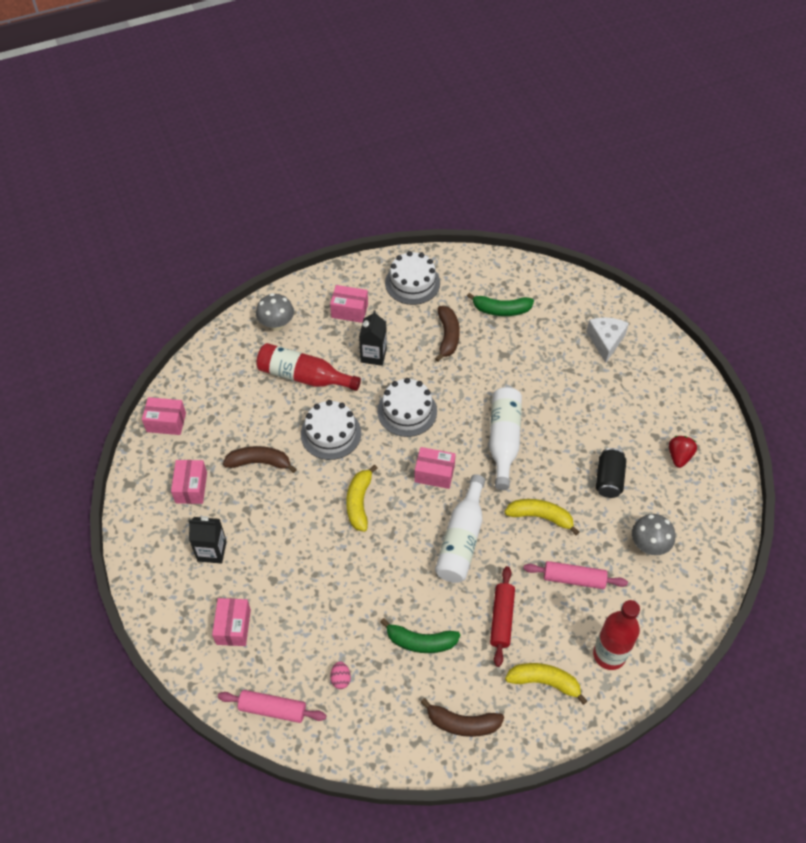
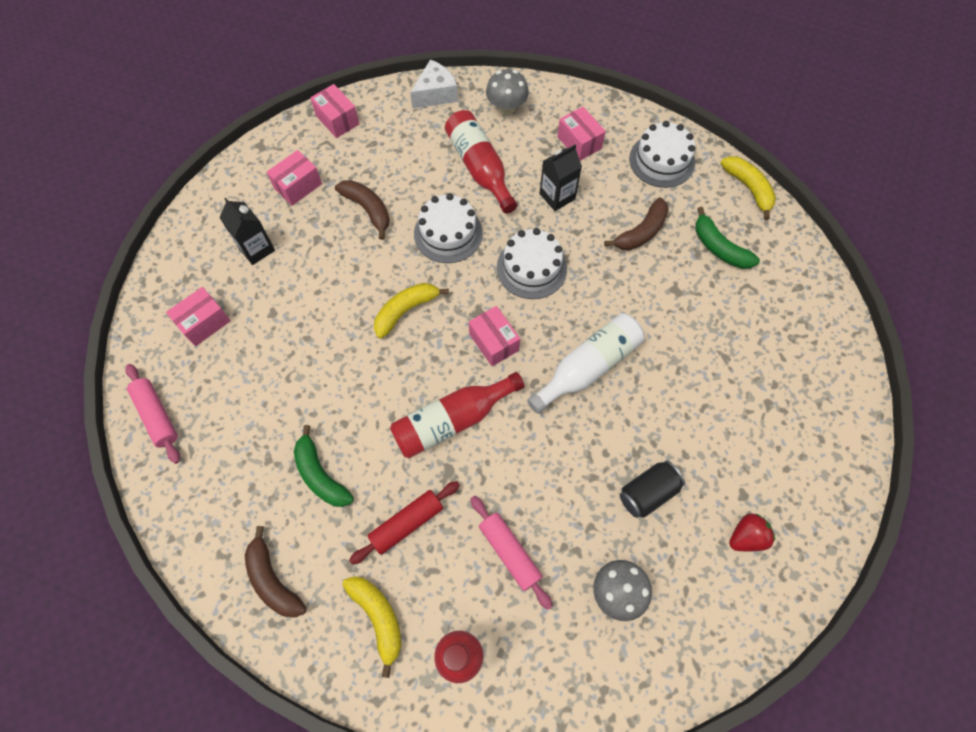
camera: 45 degrees right, 10 degrees up
(340, 679) = (229, 442): pink egg -> none
(461, 539) = (452, 420): white bottle -> red bottle
(540, 517) = (543, 466): yellow banana -> yellow banana (748, 188)
(605, 341) = (793, 360): white cheese -> white cheese (435, 94)

